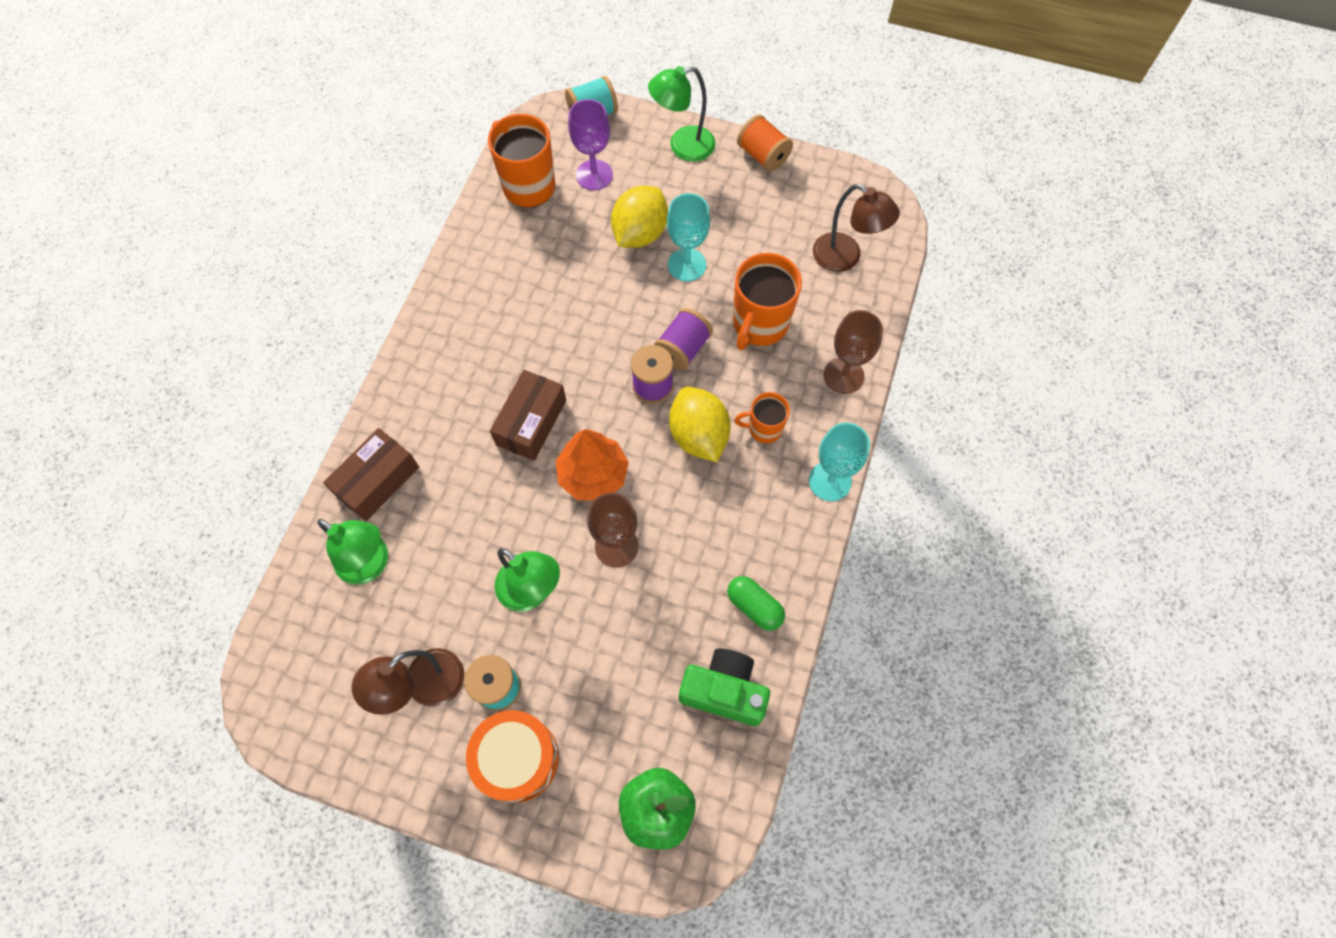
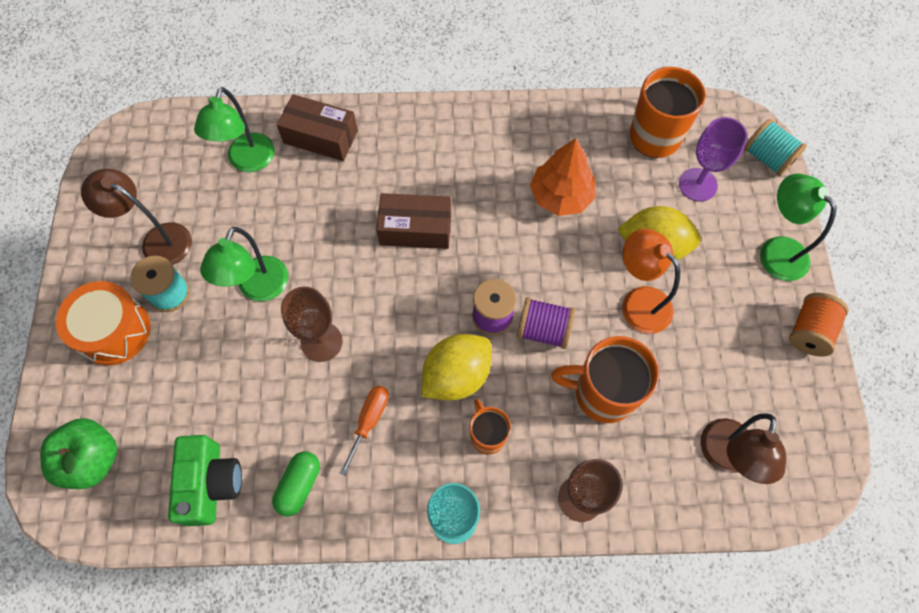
camera: 70 degrees right, 0 degrees up
(593, 474) = (383, 297): orange tree -> orange tree (561, 196)
(687, 265) = (638, 302): turquoise goblet -> orange lamp
(714, 525) = (369, 421): none -> orange screwdriver

